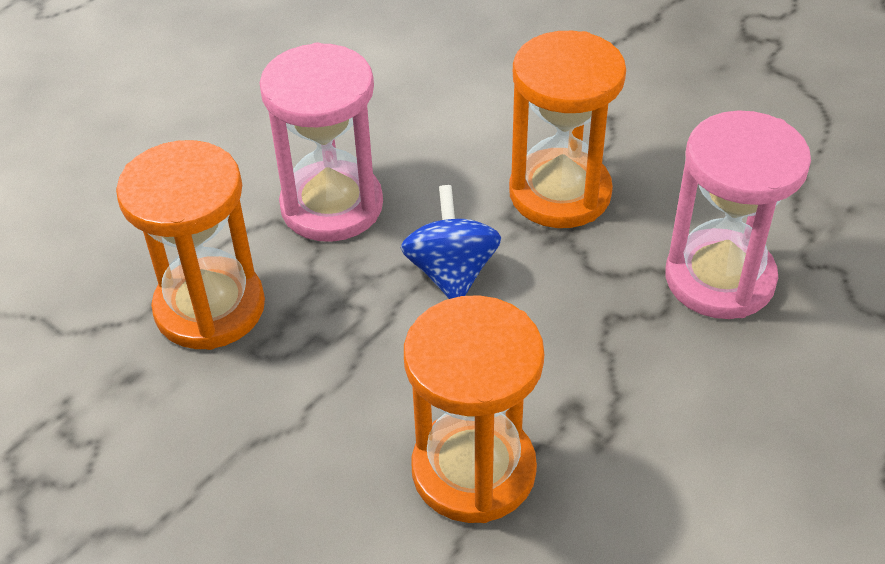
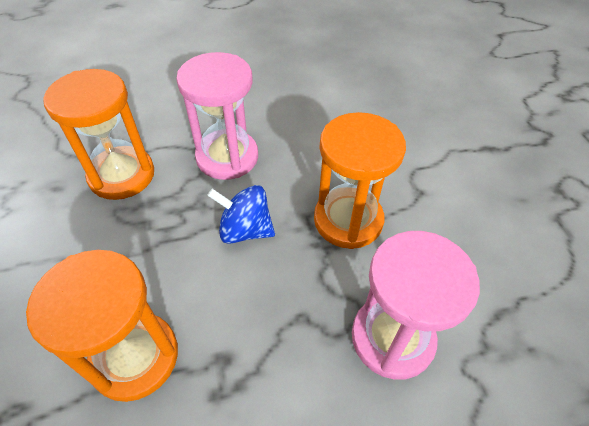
camera: 35 degrees right, 5 degrees up
(451, 273) = (245, 230): blue spinning top -> blue spinning top turned 105 degrees counterclockwise

